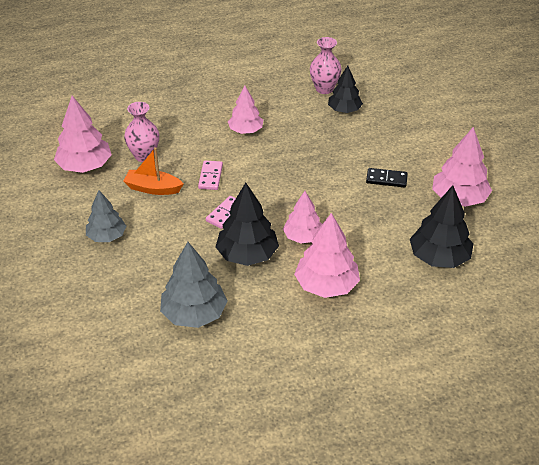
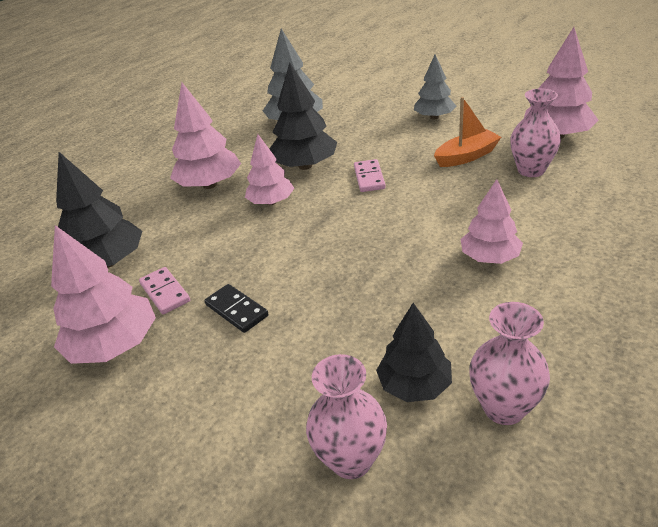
camera: 145 degrees right, 5 degrees down
(210, 177) = (436, 193): pink domino -> pink domino (165, 292)
(386, 179) = (236, 310): black domino -> black domino turned 75 degrees clockwise
(391, 105) = (351, 459): none -> pink vase

